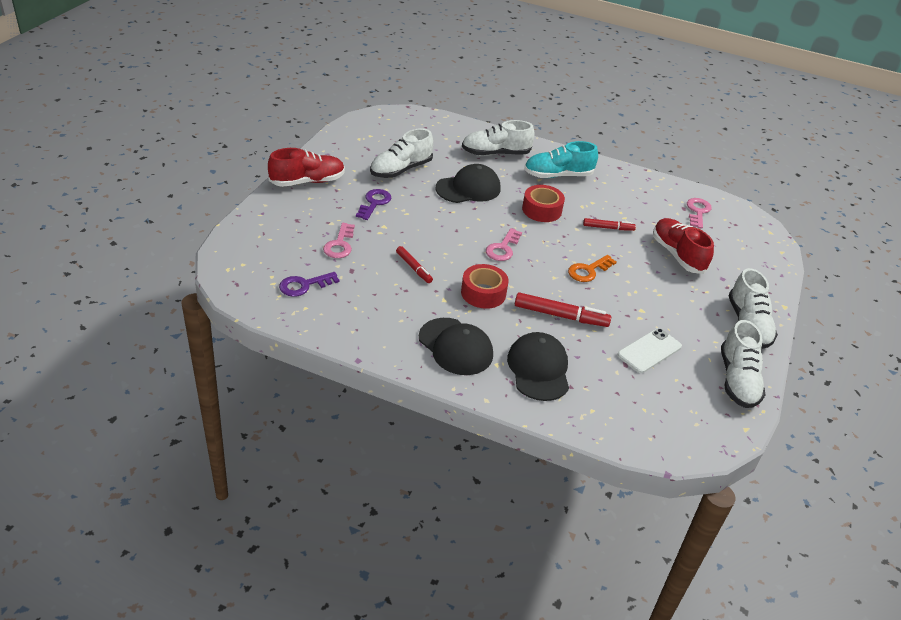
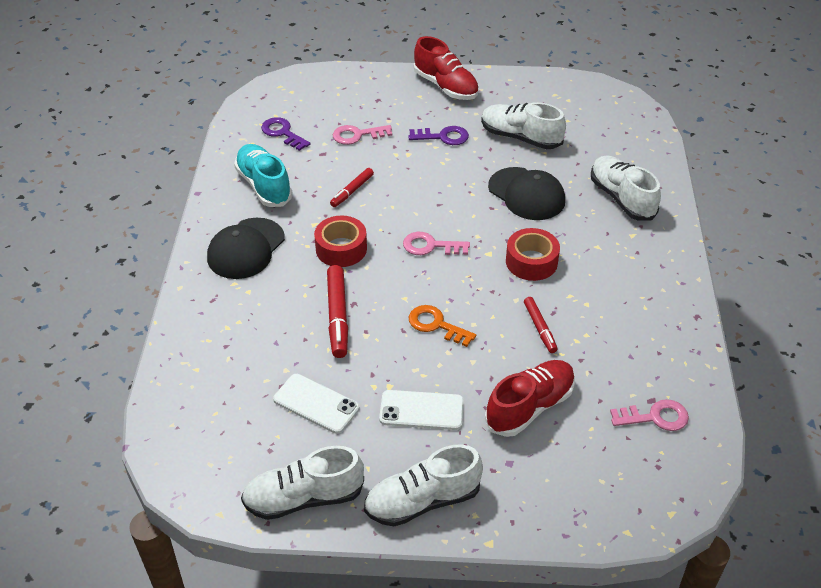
camera: 75 degrees right, 5 degrees up
(538, 369) = (241, 315): black cap -> none
(558, 175) = (621, 261): turquoise shoe -> turquoise shoe (264, 186)
(669, 302) = (421, 410): none -> white phone

